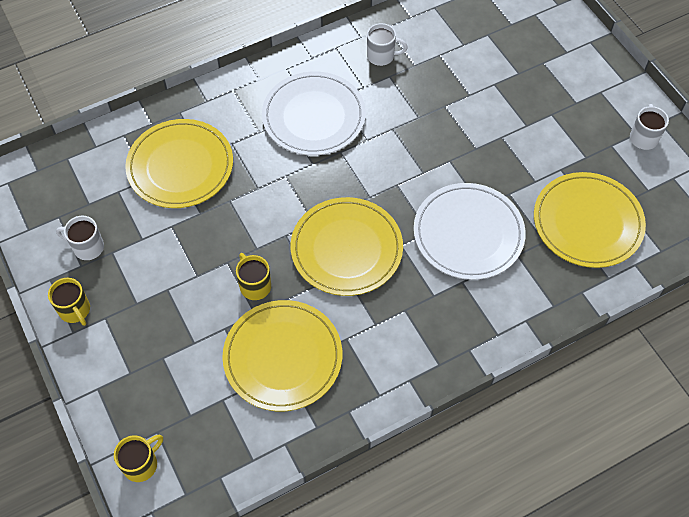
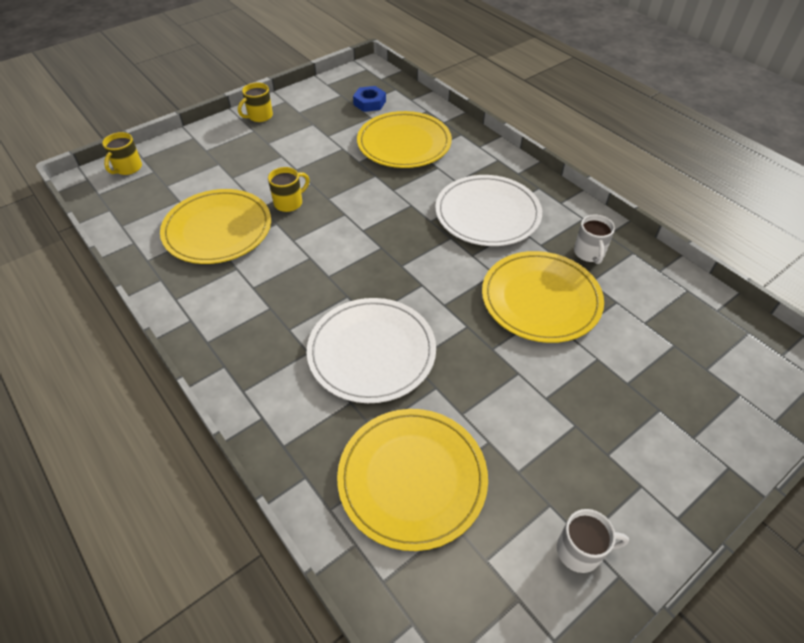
camera: 80 degrees right, 10 degrees down
(87, 188) = (369, 103): none -> blue nut
(87, 247) = (316, 112): white mug -> none
(141, 464) = (127, 168): yellow mug -> yellow mug turned 75 degrees clockwise
(346, 249) = (336, 256): yellow plate -> yellow plate (541, 299)

